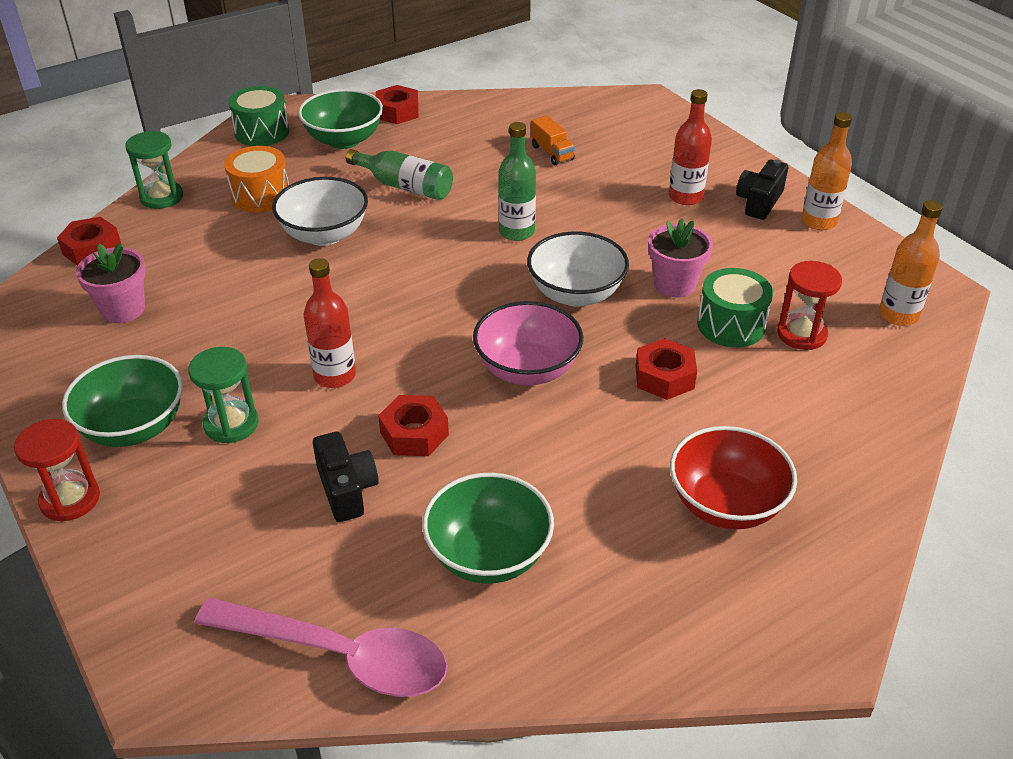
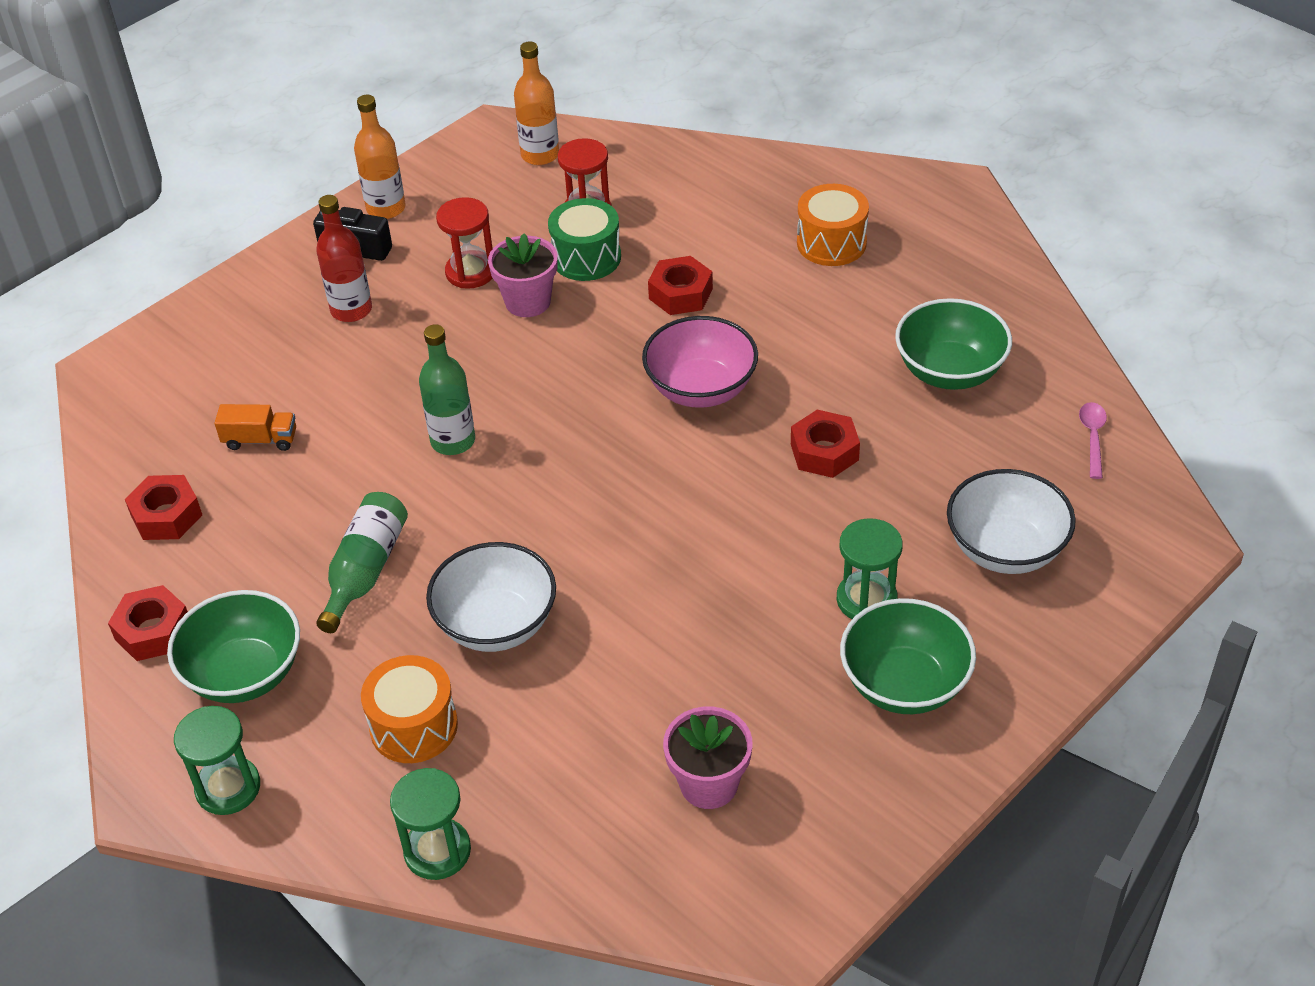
camera: 100 degrees left, 5 degrees up
(70, 499) = (1023, 695): red hourglass -> red hourglass (470, 272)
(92, 249) = (588, 883): red nut -> red nut (166, 515)
(262, 132) = (228, 788): green drum -> green hourglass
(335, 376) = (762, 536): red bottle -> none
(340, 655) = (1092, 437): pink spoon -> pink spoon, size x0.43
(346, 489) = (916, 482): black camera -> none
(552, 153) = (260, 439): orange truck -> orange truck turned 45 degrees clockwise
(576, 294) = (564, 373): white bowl -> white bowl (1005, 549)
(726, 504) = (831, 243): red bowl -> orange drum

